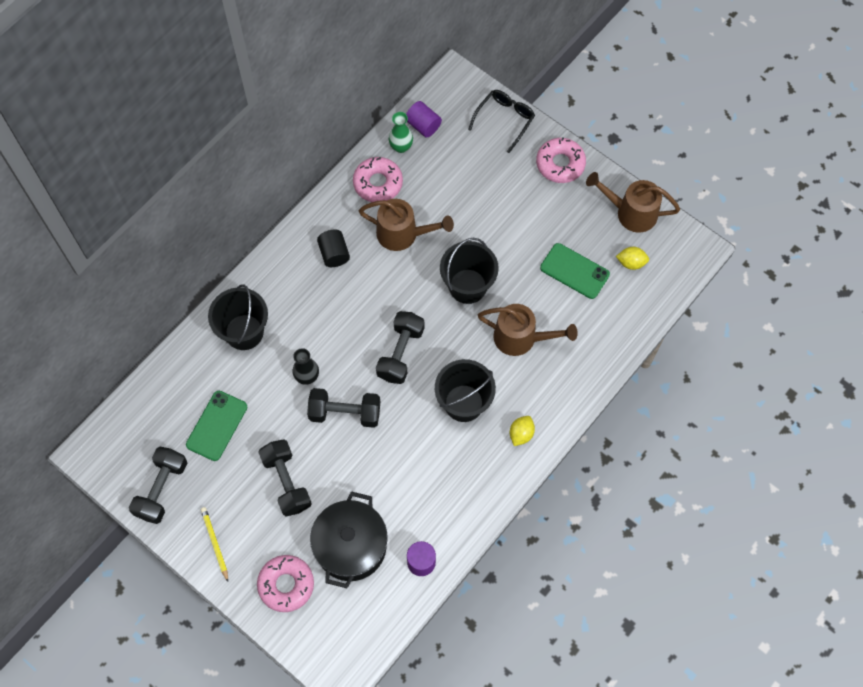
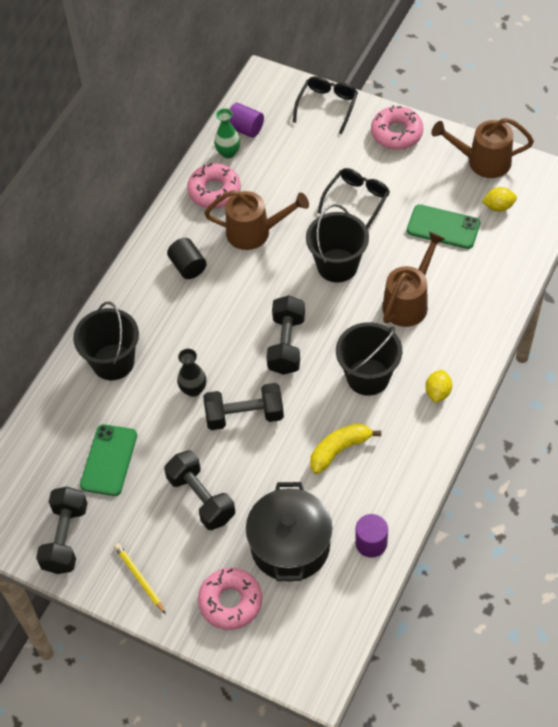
camera: 10 degrees left, 10 degrees down
(418, 467) = (339, 450): none -> yellow banana
(503, 225) = (356, 201): none -> black glasses
(521, 338) = (409, 301): brown watering can -> brown watering can turned 60 degrees counterclockwise

